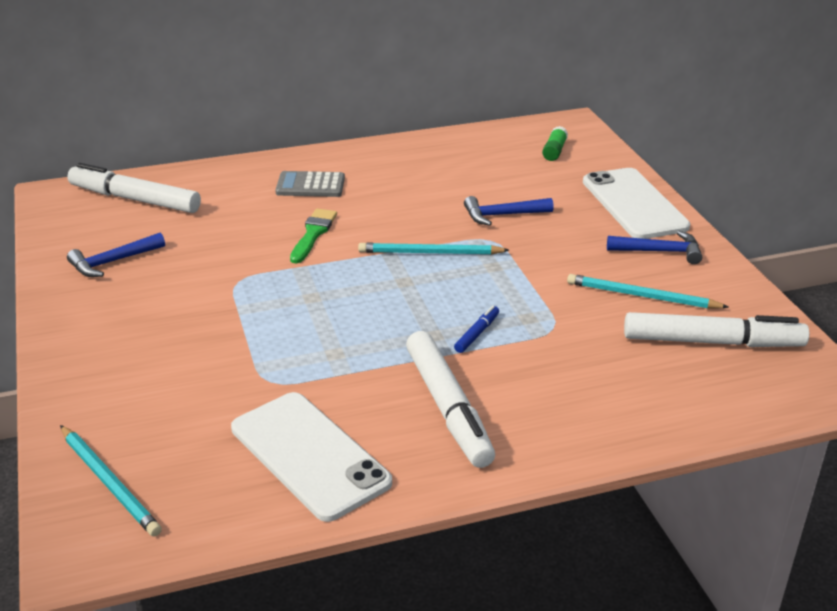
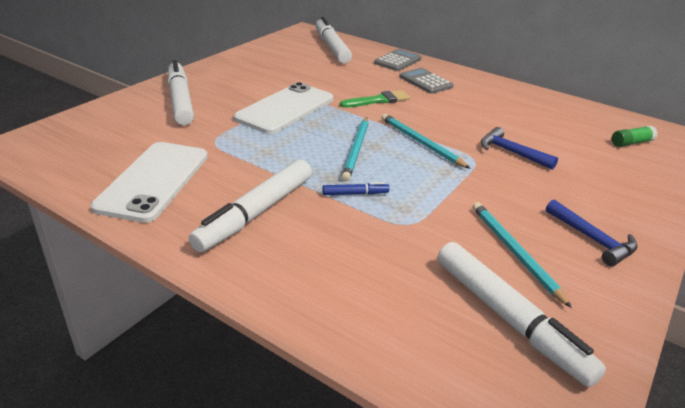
camera: 50 degrees right, 0 degrees up
(109, 483) = (77, 132): turquoise pencil -> turquoise pencil (356, 150)
(113, 262) = (269, 63): blue hammer -> none
(127, 368) = (180, 100): none -> white marker
(237, 176) = (397, 61): none -> grey calculator
(634, 204) = (634, 202): white phone -> white phone (285, 109)

